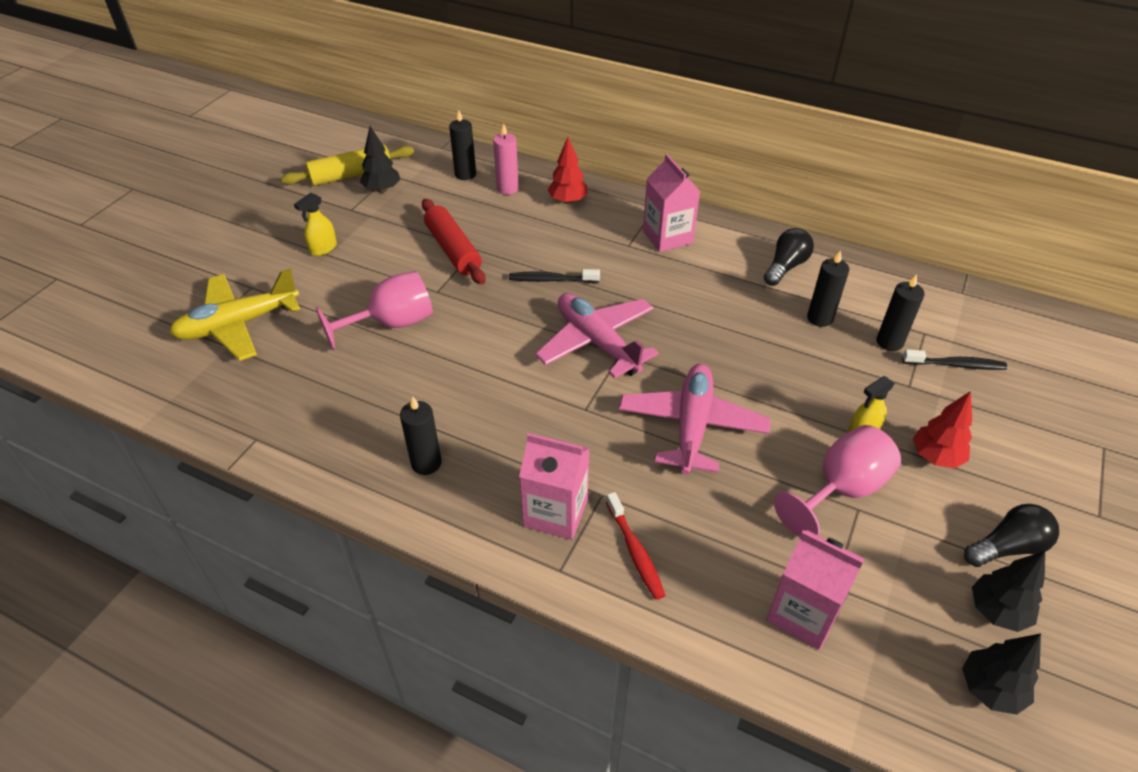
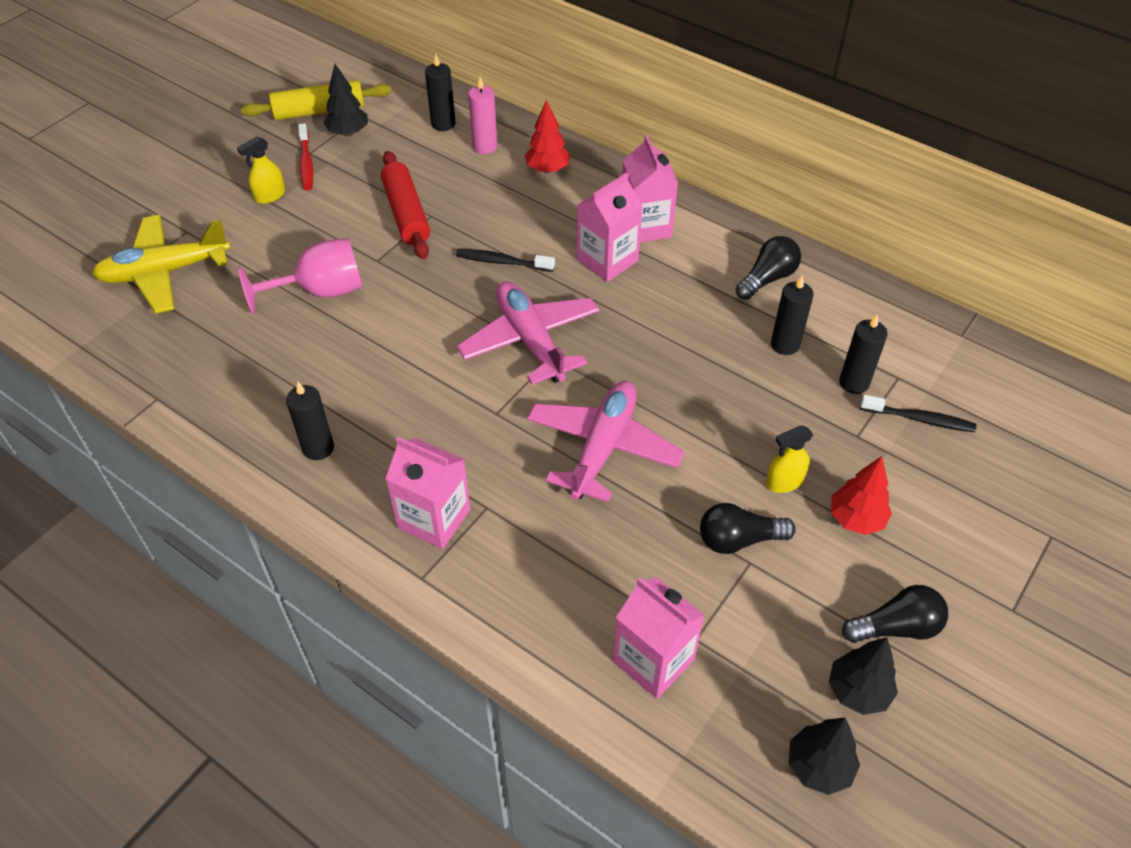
camera: 10 degrees right, 5 degrees up
(635, 551) = (502, 571): red toothbrush -> red toothbrush (306, 163)
(643, 268) = (607, 260): none -> pink carton
(841, 490) = (738, 539): pink goblet -> black light bulb

